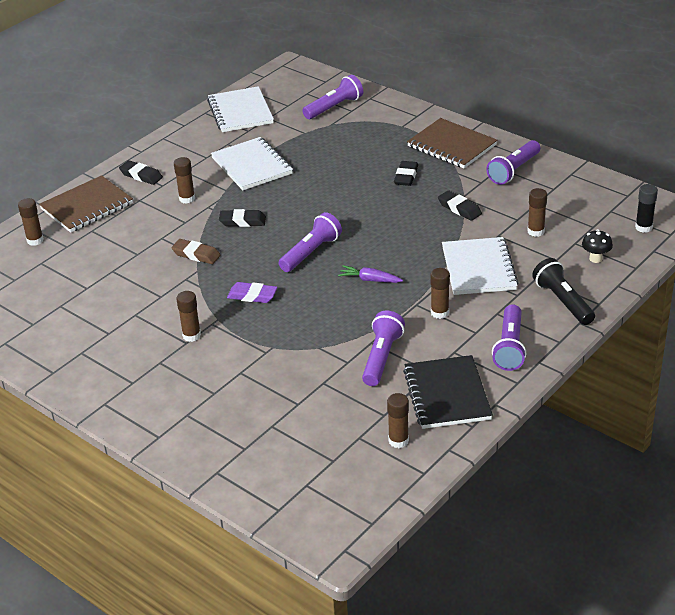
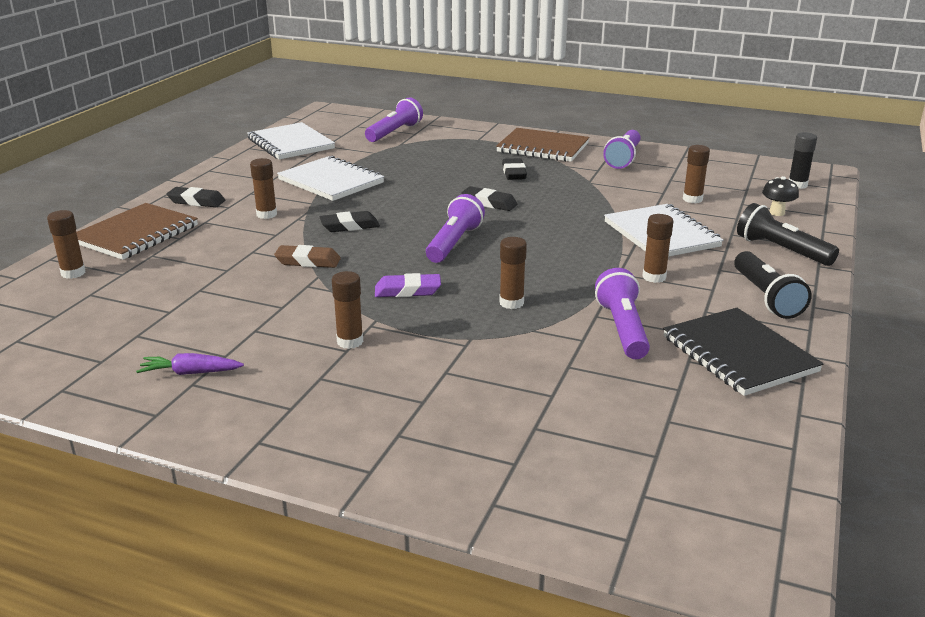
camera: 20 degrees left, 10 degrees down
(370, 280) = (545, 258): purple carrot -> purple carrot (190, 373)
(398, 441) = (725, 415): brown glue stick -> brown glue stick (511, 303)
(459, 208) = (594, 191): black eraser -> black eraser (489, 203)
(510, 347) = (766, 297): purple flashlight -> black flashlight

